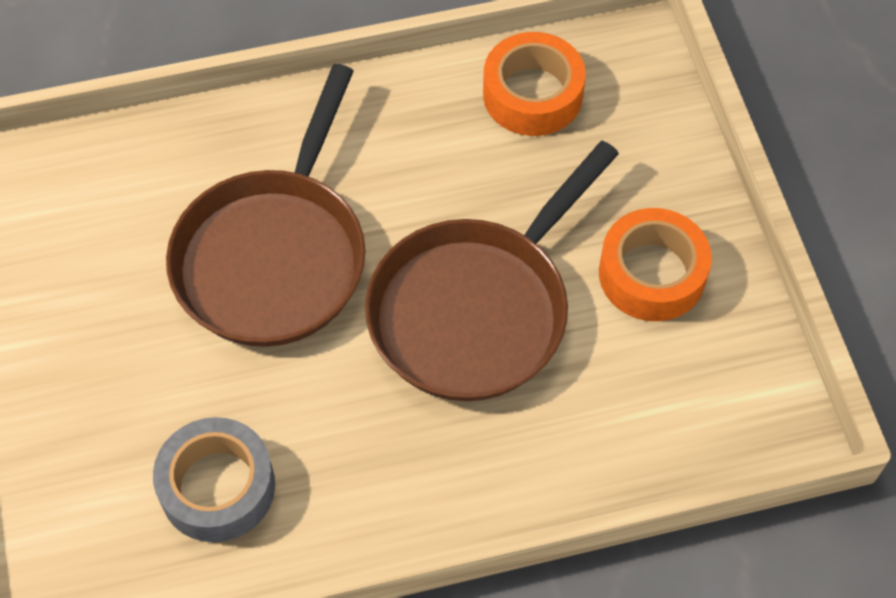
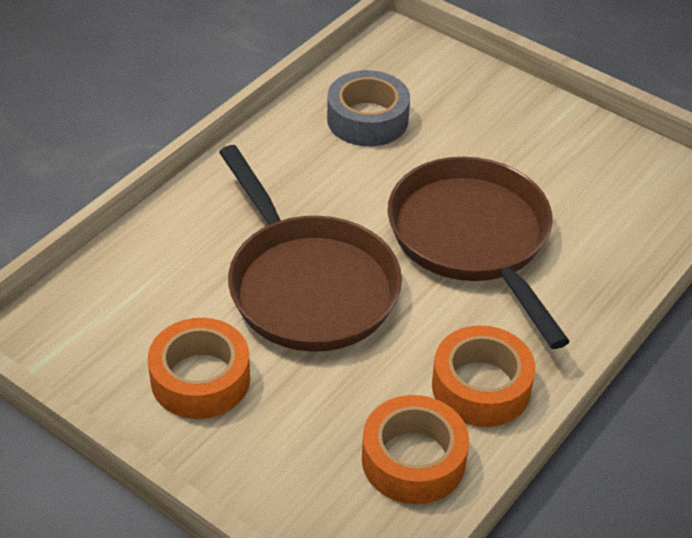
camera: 140 degrees right, 15 degrees down
(420, 116) = (481, 386): none -> orange tape
(477, 308) = (307, 285): brown pan -> brown pan turned 150 degrees clockwise

